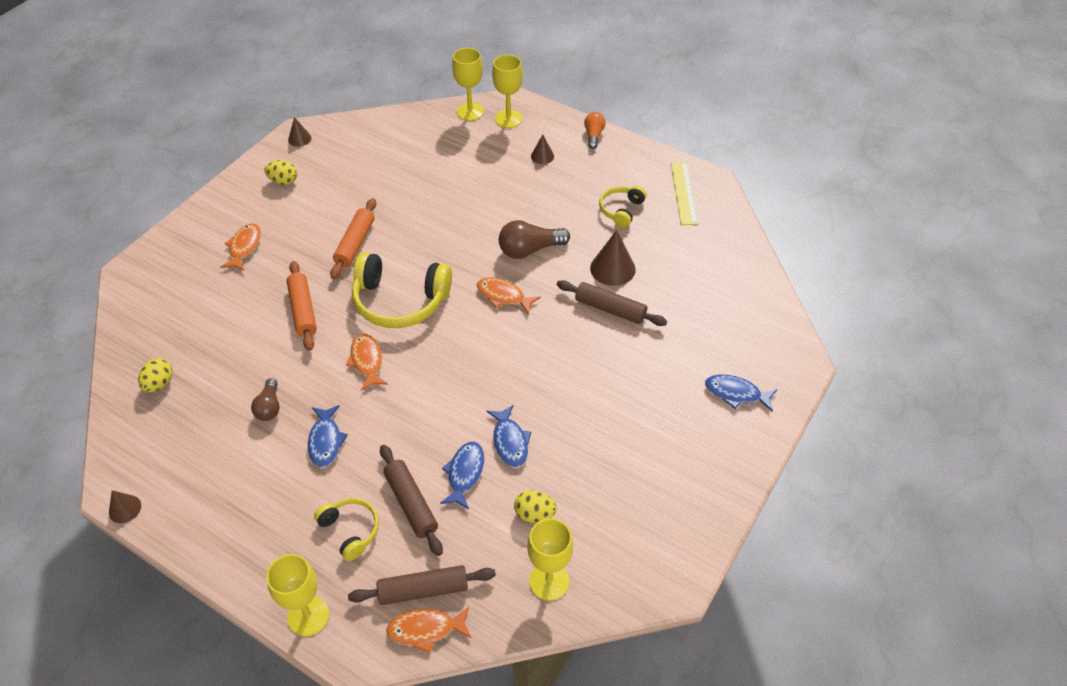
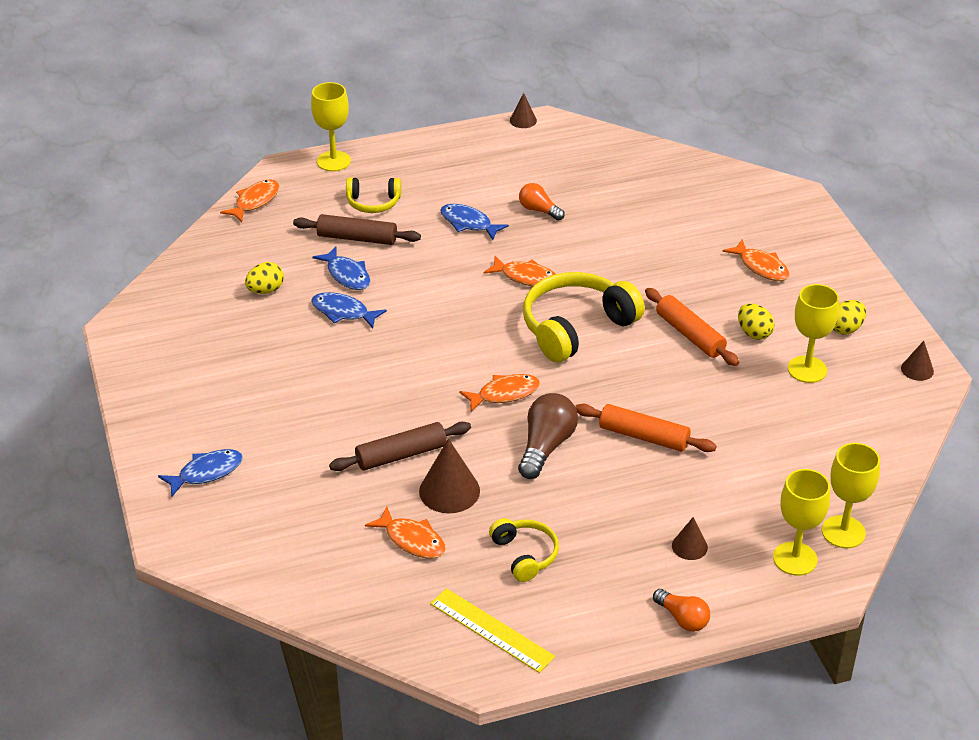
camera: 130 degrees right, 10 degrees down
(159, 384) = (631, 169): yellow egg -> yellow egg (754, 333)
(269, 407) = (539, 210): brown light bulb -> orange light bulb
(303, 310) = (631, 268): orange rolling pin -> orange rolling pin (643, 436)
(423, 590) = (283, 213): brown rolling pin -> none
(549, 581) = (208, 269): yellow goblet -> yellow goblet (807, 369)
(666, 260) = (412, 540): none -> orange fish

